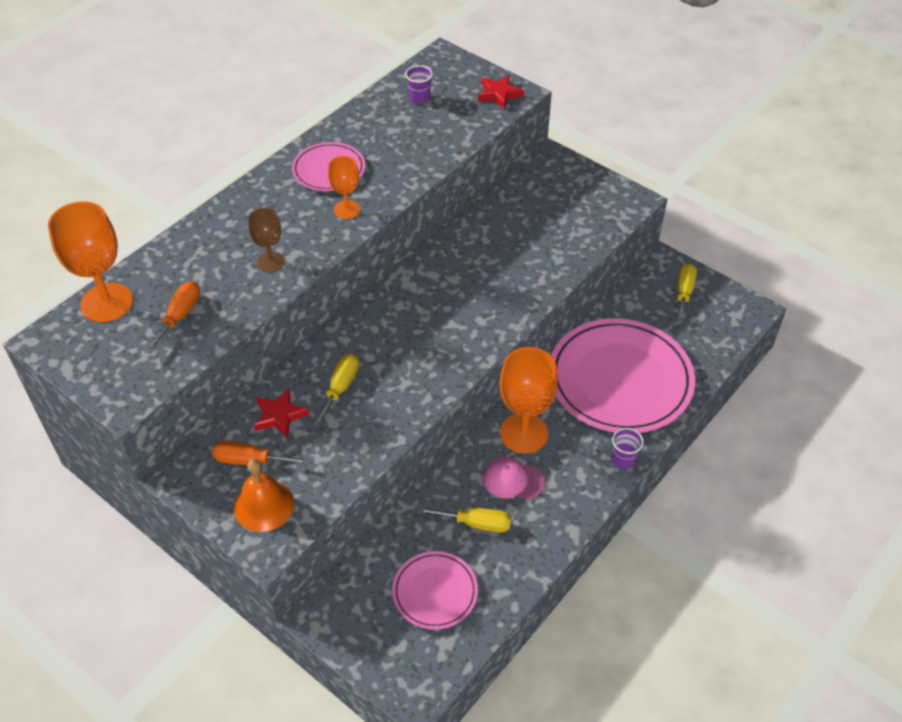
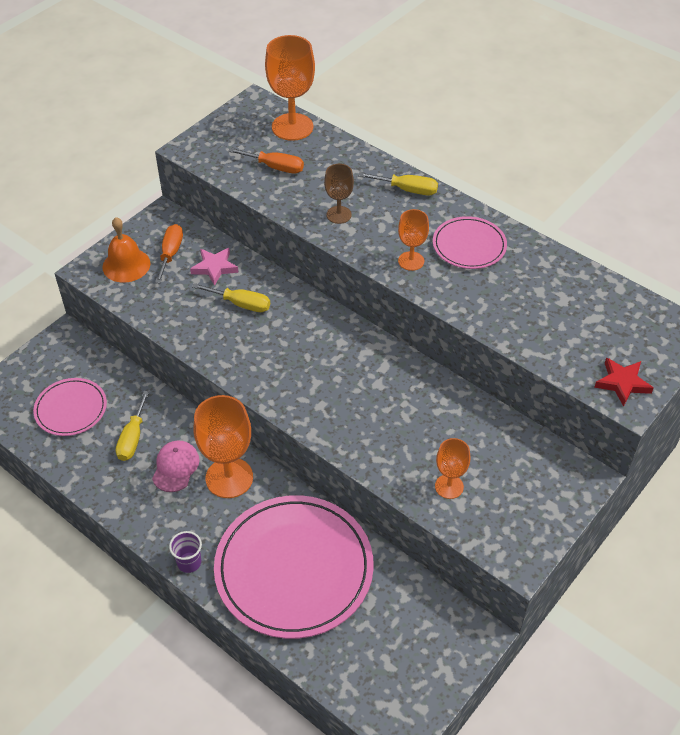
camera: 90 degrees right, 0 degrees up
(279, 415) = (215, 267): red star -> pink star
(419, 98) = (599, 312): purple cup -> none
(567, 236) = (449, 486): none -> orange goblet
(684, 293) = (427, 651): yellow screwdriver -> yellow screwdriver (407, 190)

